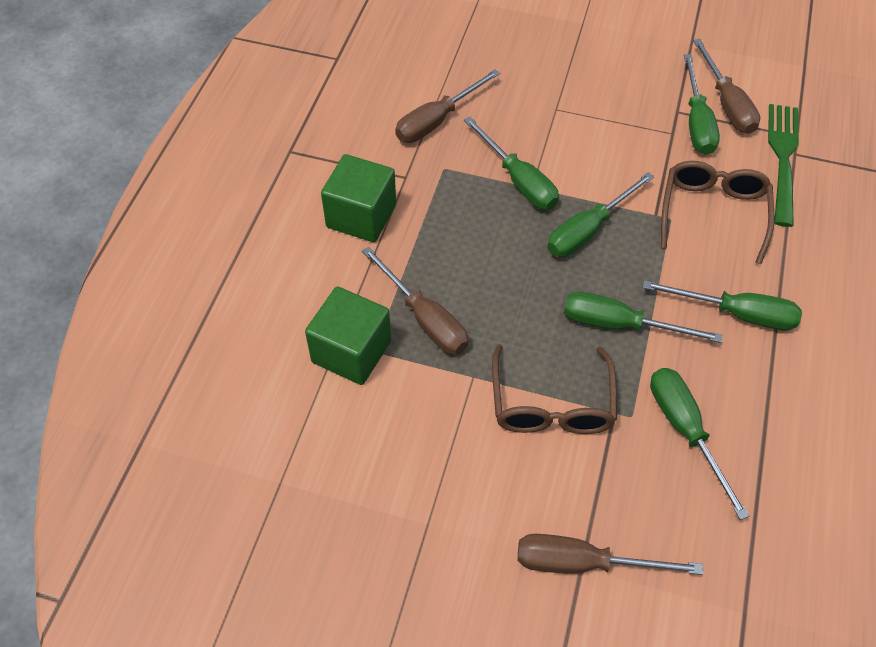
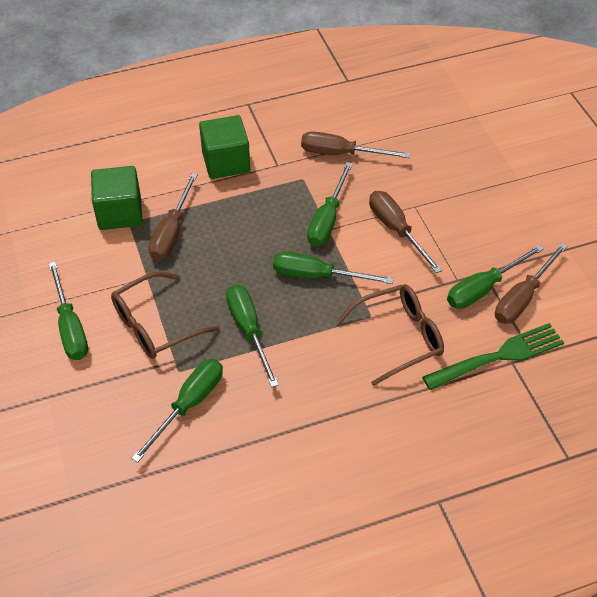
camera: 55 degrees right, 5 degrees down
(583, 563) = (51, 396): brown screwdriver -> brown screwdriver (396, 230)
(736, 314) = (314, 391): green screwdriver -> green screwdriver (70, 327)

